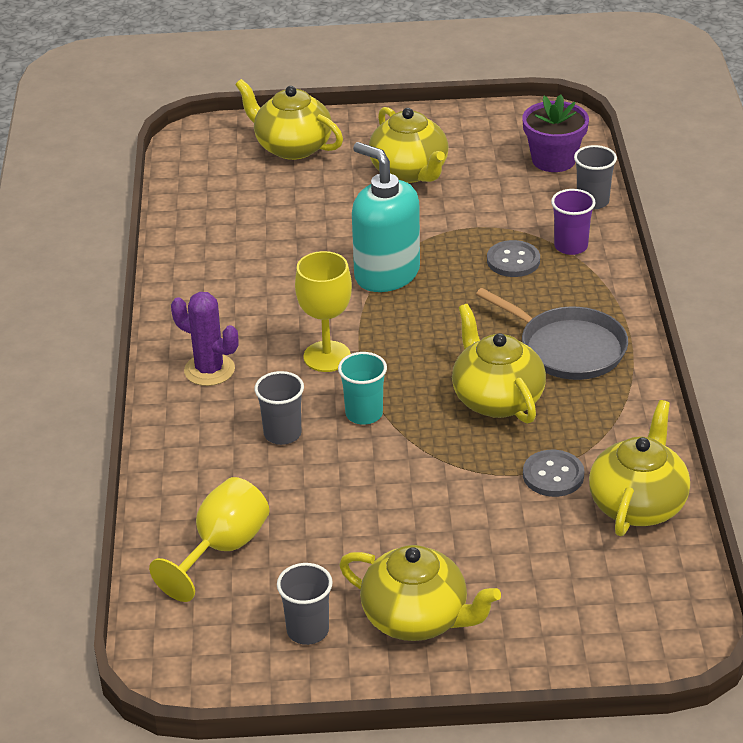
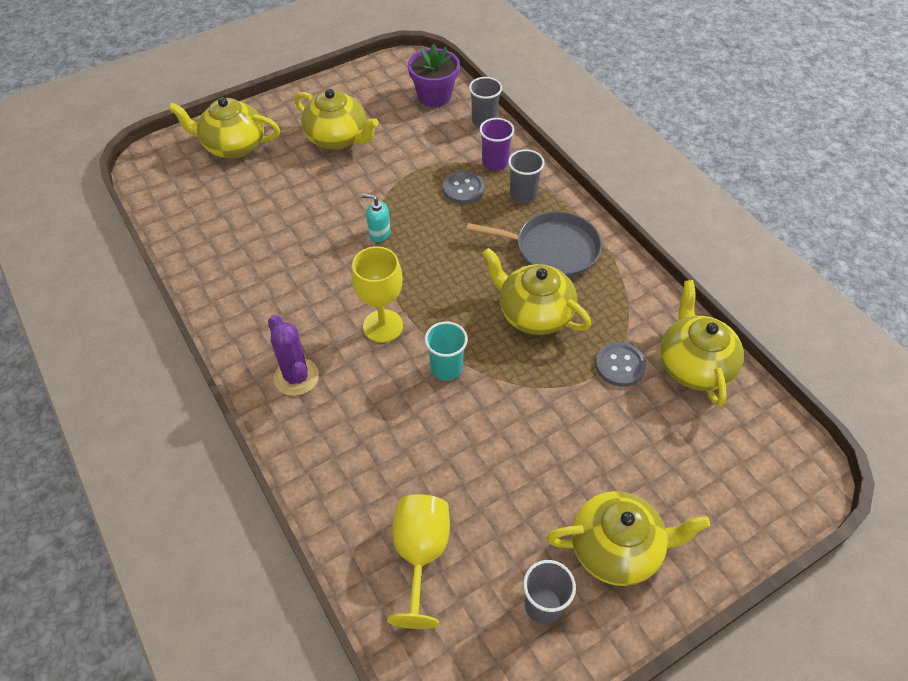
camera: 30 degrees left, 15 degrees up
(209, 370) = (296, 377): purple cactus -> purple cactus turned 60 degrees clockwise
(282, 434) = (395, 414): grey cup -> grey cup (523, 195)
(386, 274) = (379, 233): turquoise soap dispenser -> turquoise soap dispenser, size x0.44

